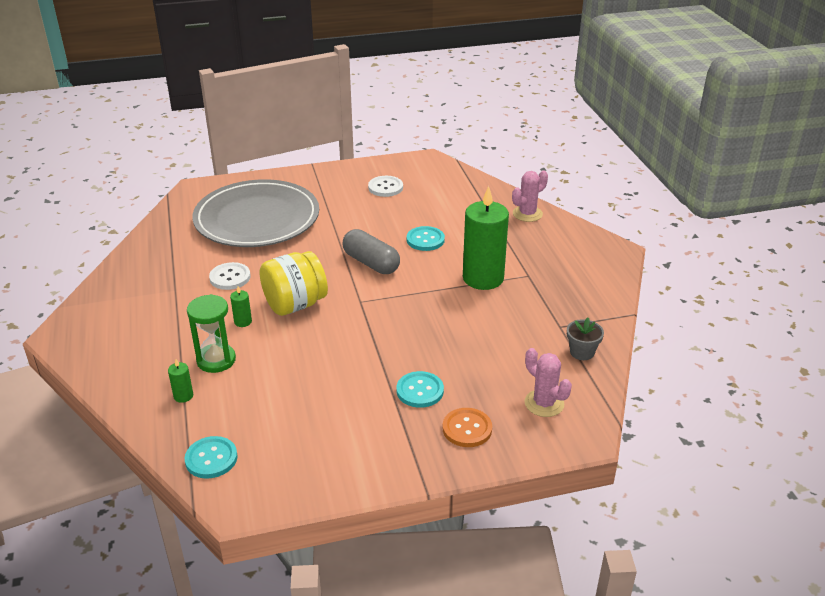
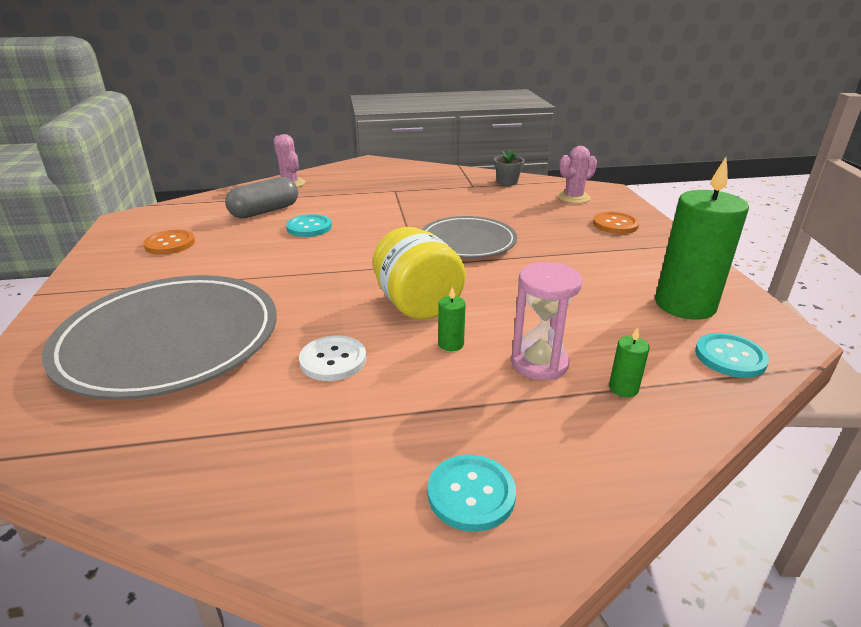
camera: 85 degrees left, 5 degrees down
(216, 360) = (539, 363): green hourglass -> pink hourglass
(371, 263) = (342, 256): grey capsule -> grey capsule (265, 211)
(385, 187) = (170, 244): white button -> orange button
(408, 325) = (467, 241): none -> grey plate
(420, 391) = (570, 240): turquoise button -> turquoise button (471, 494)
(483, 278) = (393, 206): green candle -> green candle (685, 305)

